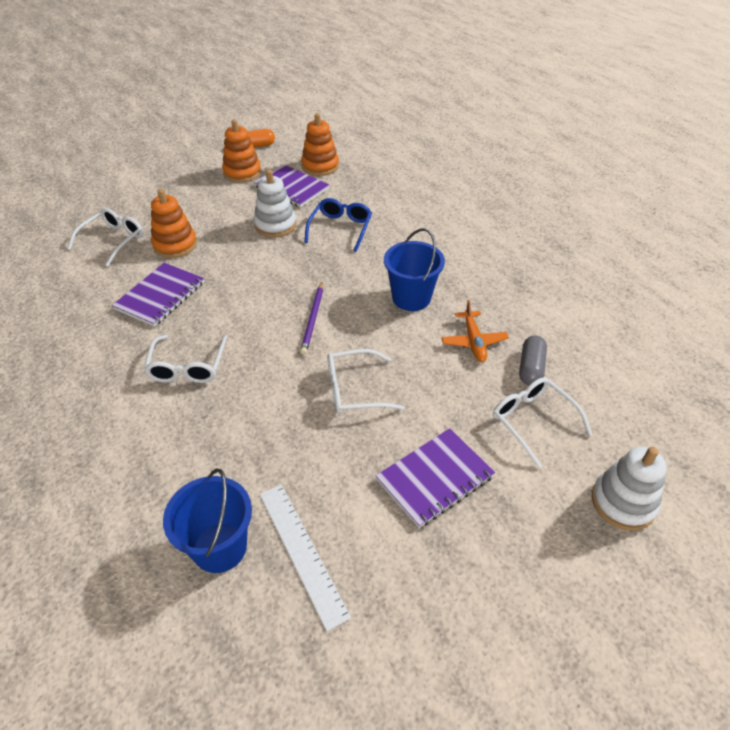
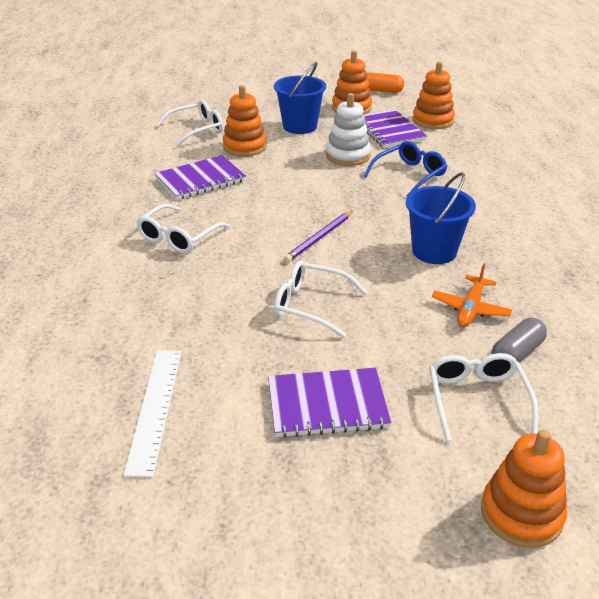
camera: 30 degrees right, 10 degrees down
(220, 547) = (92, 375): blue bucket -> blue bucket (300, 126)
(623, 502) = (521, 513): white stacking toy -> orange stacking toy

